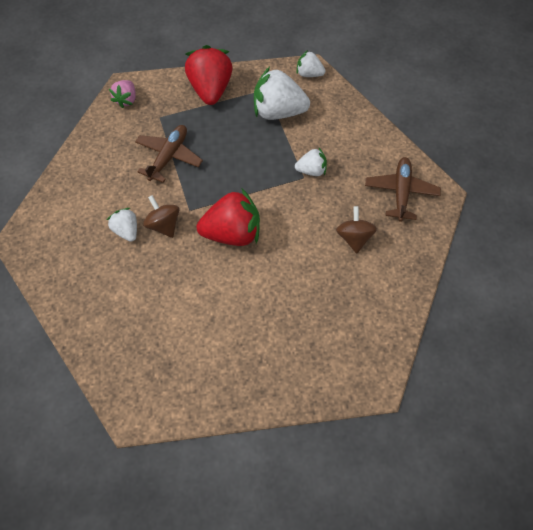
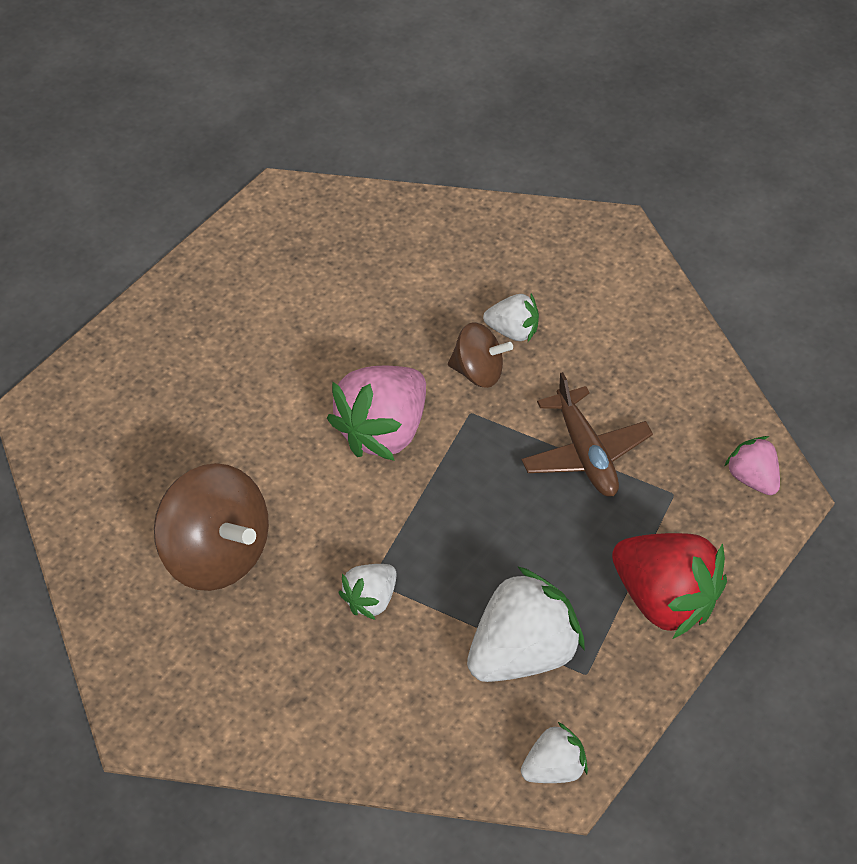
camera: 135 degrees right, 10 degrees down
(232, 232) = (383, 430): red strawberry -> pink strawberry
(354, 237) = (217, 553): brown spinning top -> brown spinning top, size x1.74
(400, 192) = (207, 677): brown plane -> none

